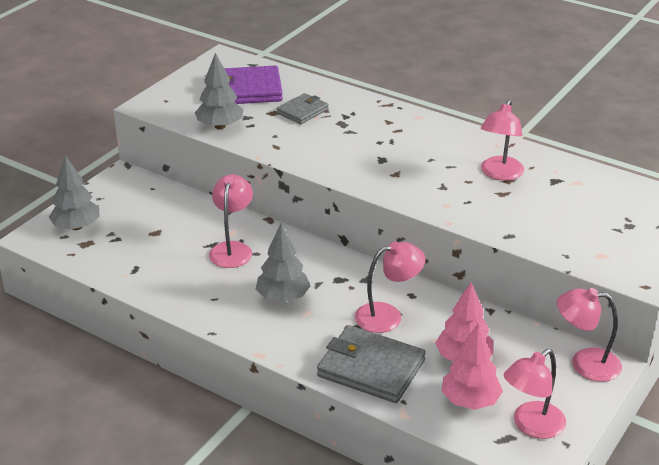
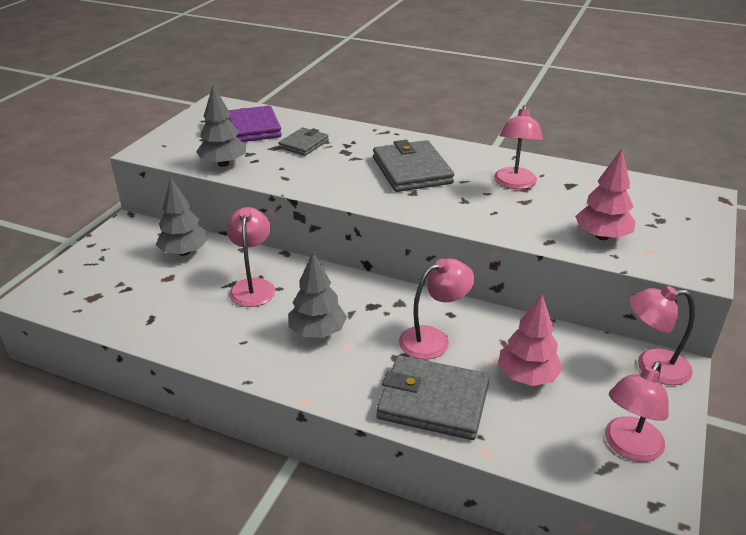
camera: 10 degrees left, 0 degrees up
(76, 227) = (81, 280): grey tree -> grey tree (184, 252)
(402, 150) = (412, 170): none -> grey wallet
(470, 401) = (552, 426): pink tree -> pink tree (602, 236)

